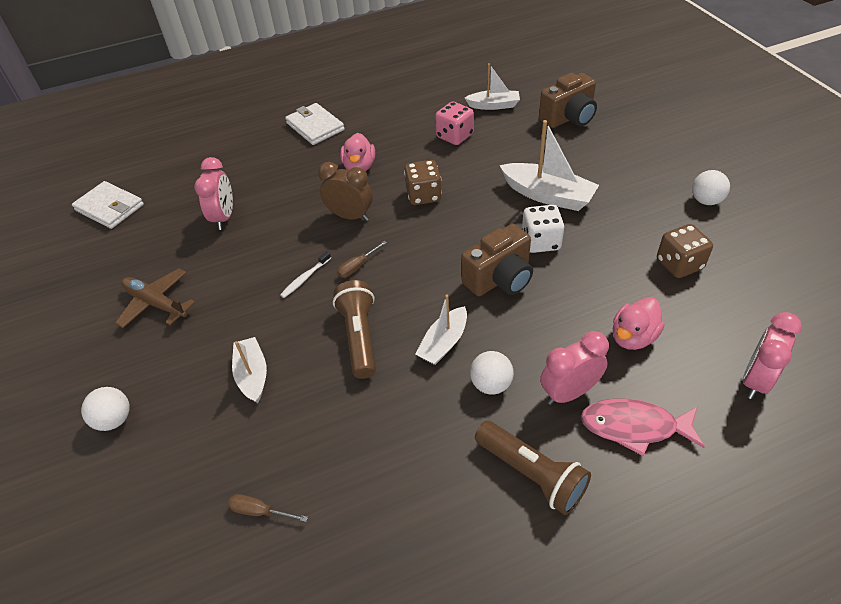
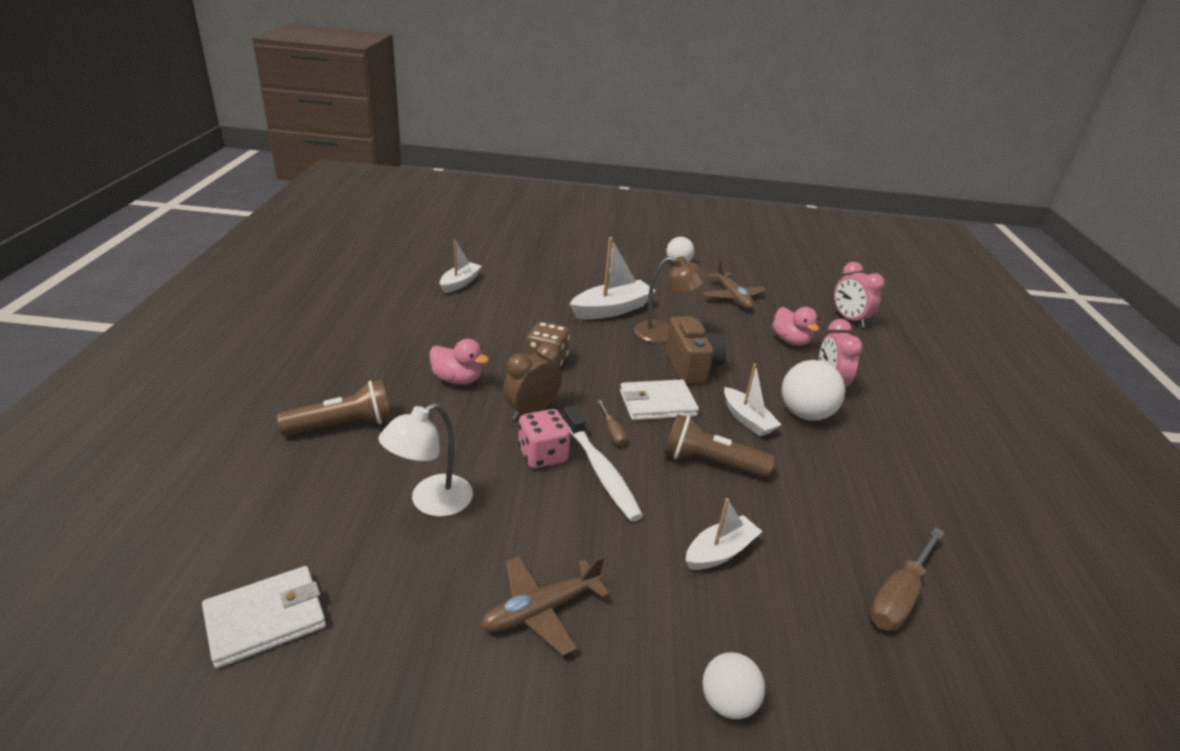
camera: 70 degrees left, 15 degrees down
(224, 217) = (431, 502): pink clock -> white lamp
(252, 375) = (720, 552): white boat -> white boat turned 135 degrees clockwise
(260, 511) = (899, 596): brown screwdriver -> brown screwdriver, size x1.84
(305, 278) = (601, 471): white toothbrush -> white toothbrush, size x1.97
(315, 126) = (342, 382): white wallet -> white wallet (657, 403)
(454, 136) = (478, 316): pink dice -> pink dice (542, 455)
(491, 384) = (805, 414): white ball -> white ball, size x1.57
(532, 474) = (898, 429): brown flashlight -> brown flashlight (343, 425)
(540, 242) = (664, 334): white dice -> brown lamp
(569, 118) = (524, 264): brown camera -> none
(634, 427) = (870, 373): pink fish -> none
(679, 264) = (732, 297): brown dice -> brown plane

